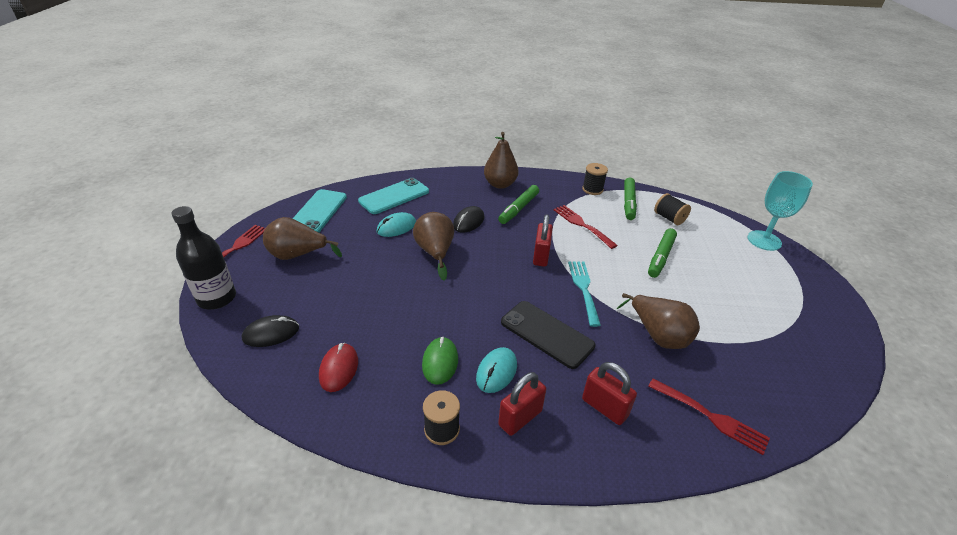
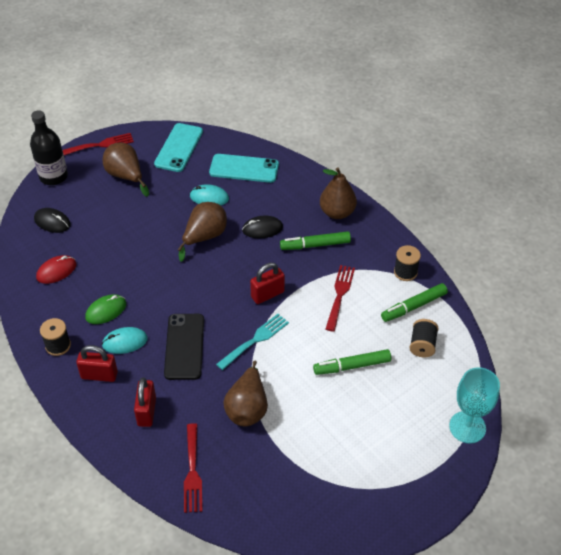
camera: 50 degrees right, 10 degrees up
(318, 212) = (179, 148): turquoise phone -> turquoise phone turned 45 degrees counterclockwise

